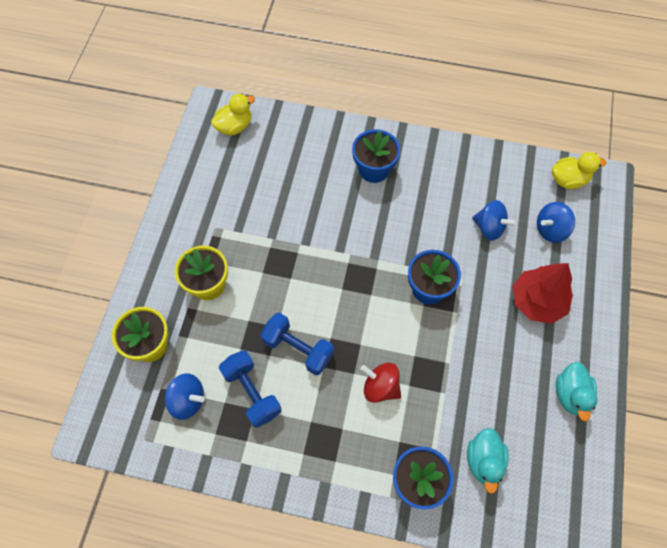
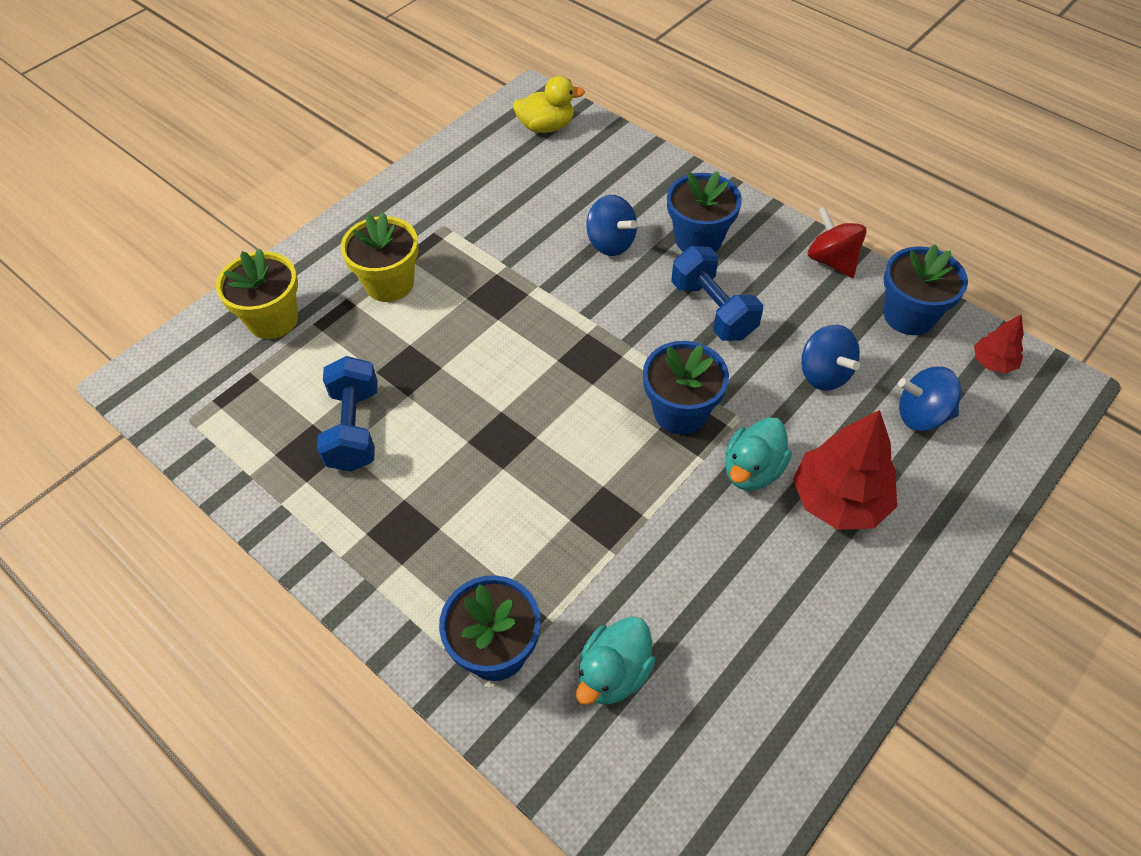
camera: 30 degrees right, 10 degrees down
(188, 400) = (270, 400): blue spinning top -> blue spinning top (610, 243)
(298, 349) = (449, 405): blue dumbbell -> blue dumbbell (713, 310)
(380, 387) = (527, 502): red spinning top -> red spinning top (831, 260)
(513, 170) = (909, 316): none -> blue flower pot
(568, 180) = (993, 362): yellow duck -> red tree
(570, 395) = (813, 652): turquoise duck -> turquoise duck (752, 470)

